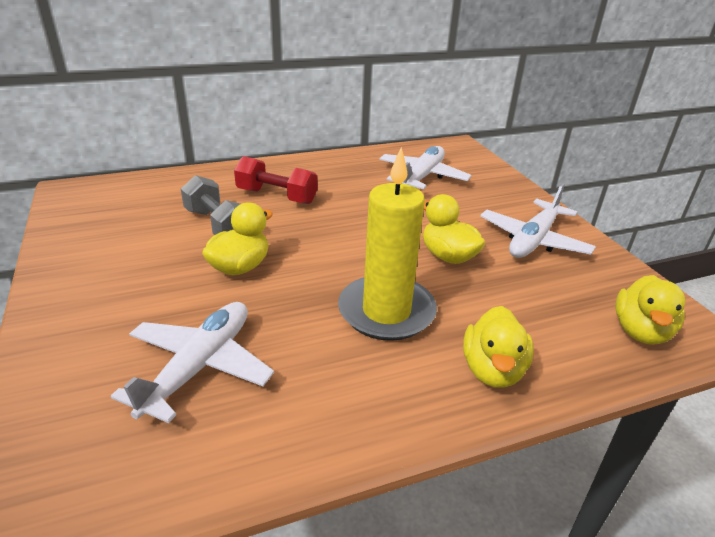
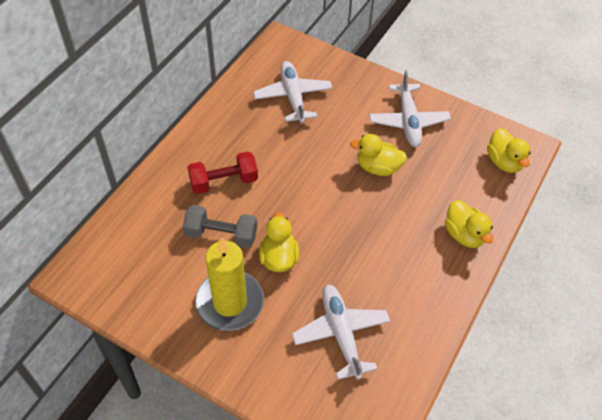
camera: 40 degrees left, 20 degrees up
(386, 311) = (387, 233): yellow candle -> yellow candle (230, 302)

